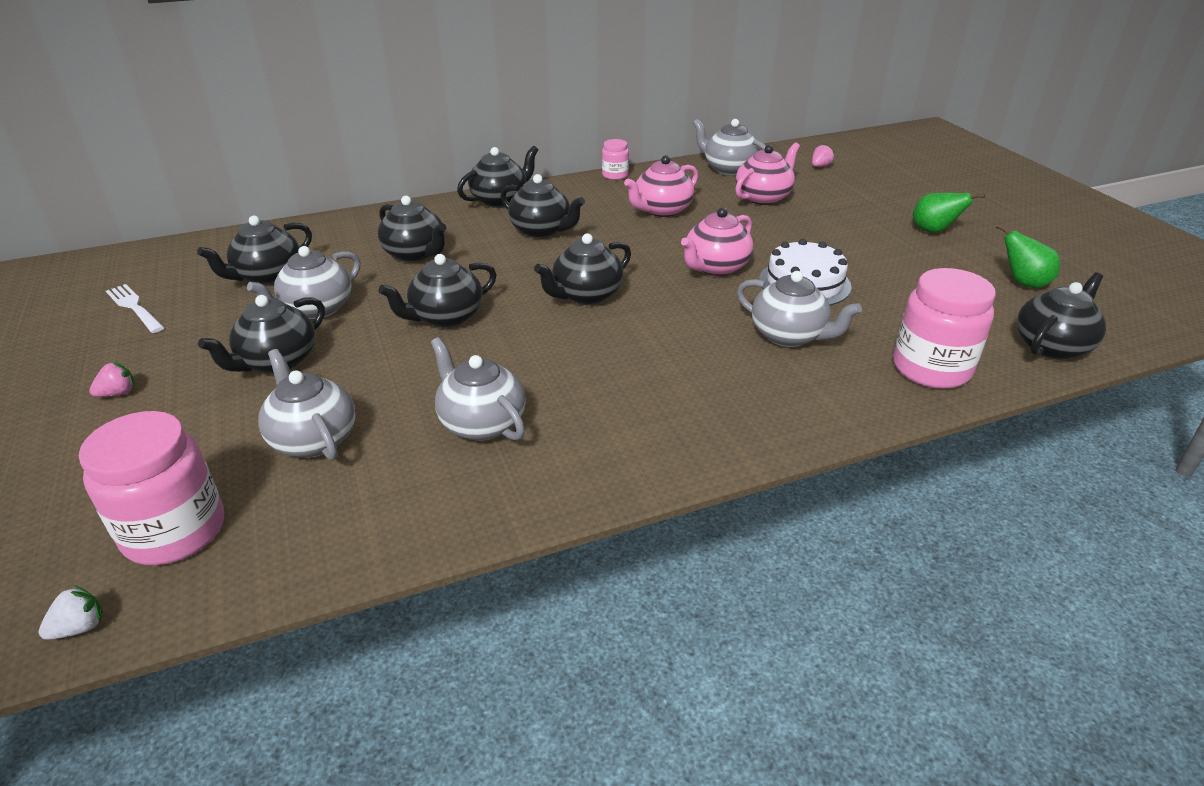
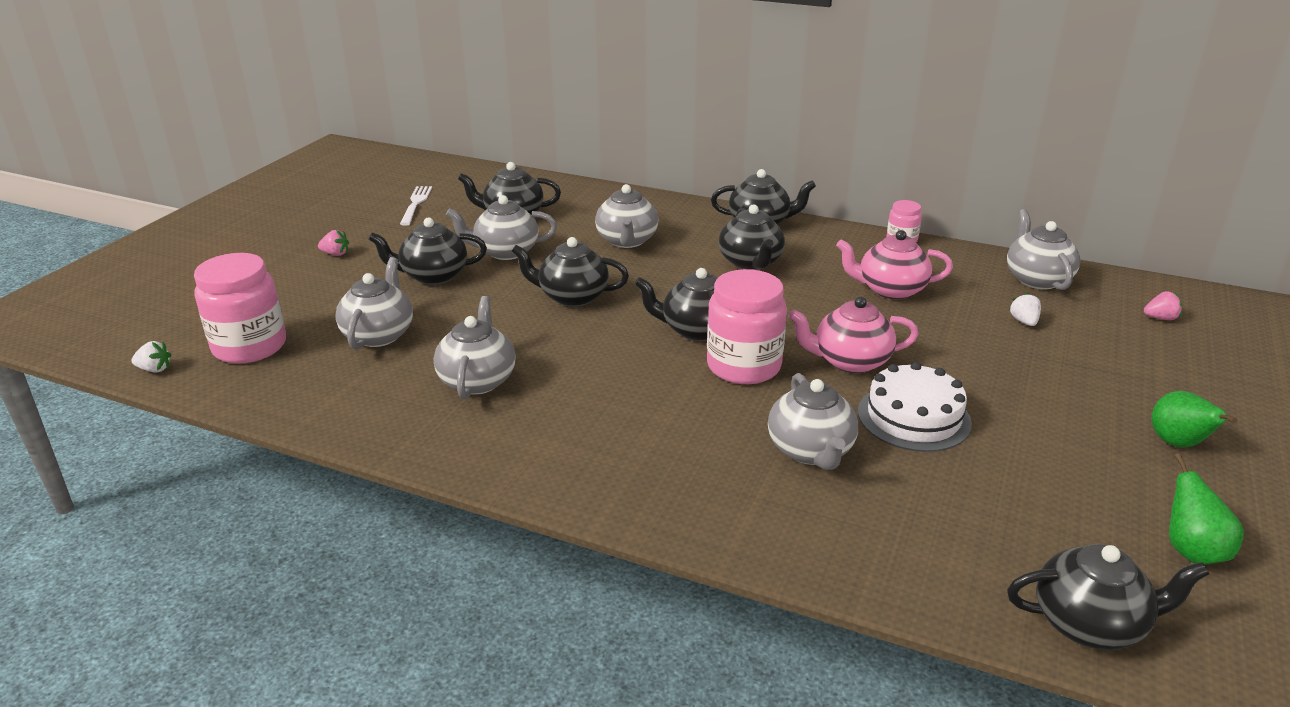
camera: 45 degrees right, 5 degrees down
(416, 254) = (627, 241): black teapot -> grey teapot
(763, 197) = (1024, 321): pink teapot -> white strawberry
(931, 368) = (899, 556): pink jar -> pink jar (743, 366)

